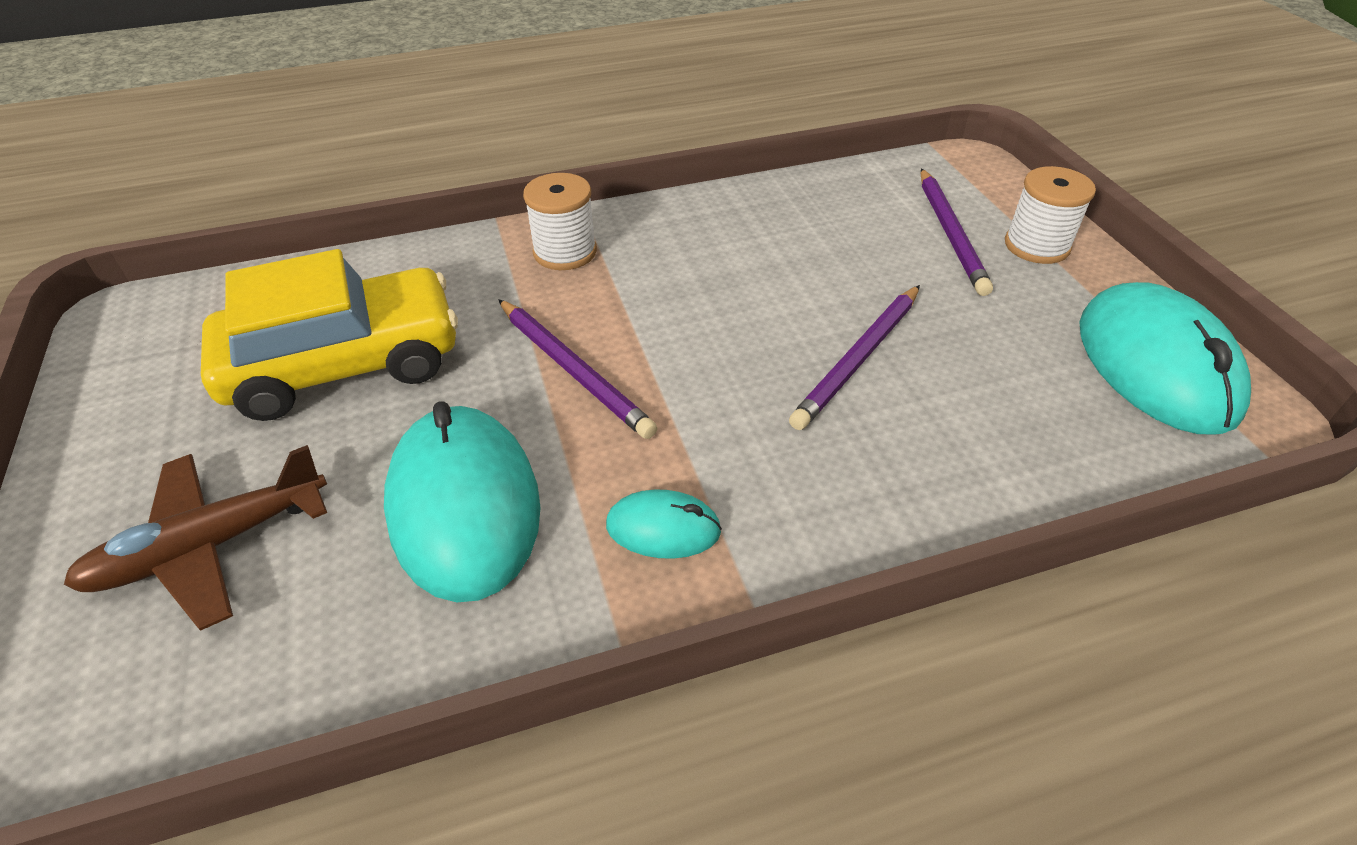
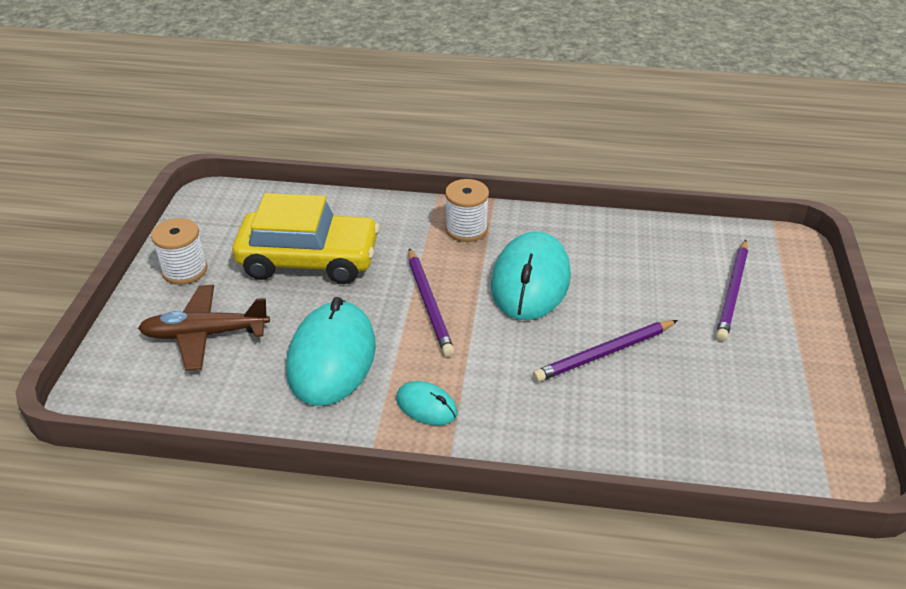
camera: 25 degrees right, 5 degrees down
(1036, 246) = (790, 320): white spool -> white spool (185, 270)
(1155, 365) = (805, 424): turquoise mouse -> turquoise mouse (530, 281)

